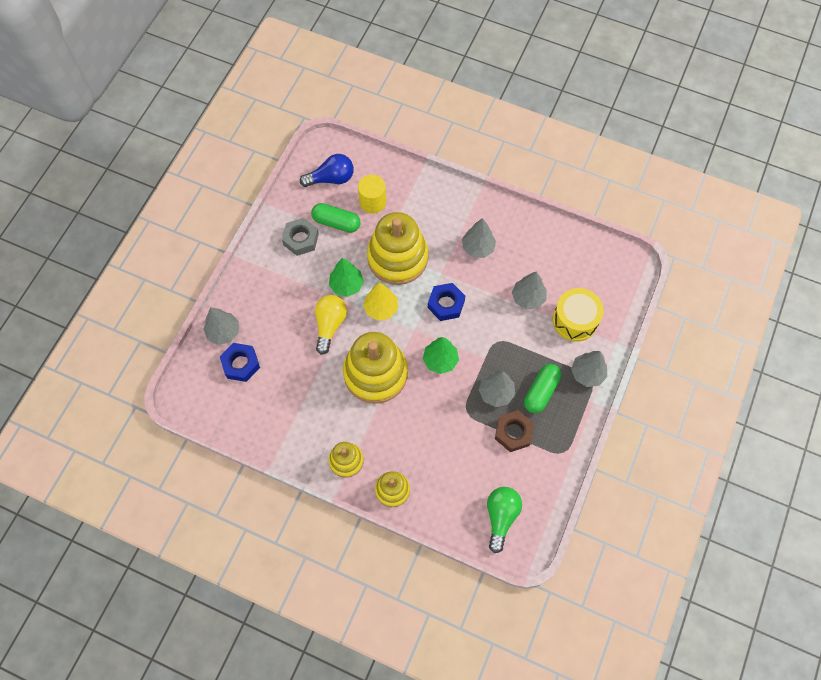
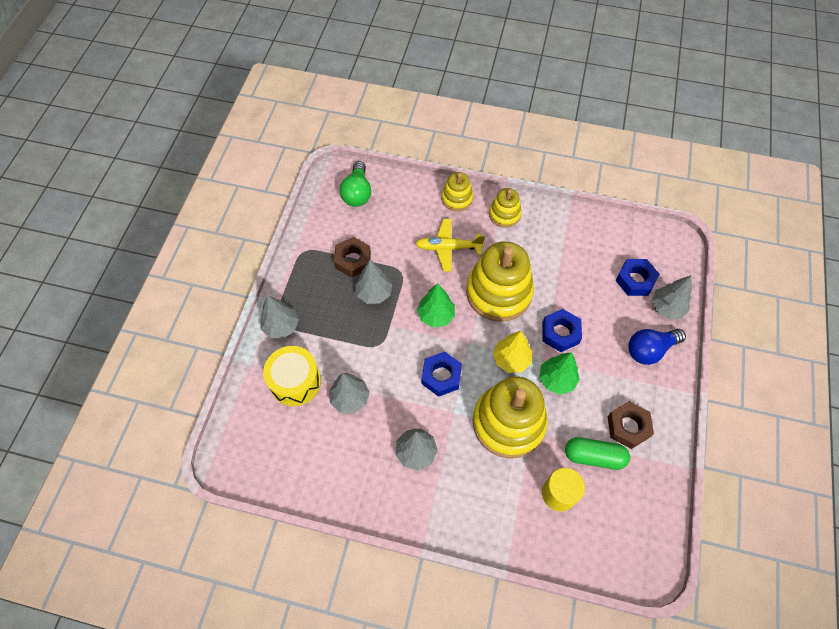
camera: 170 degrees right, 5 degrees down
(301, 239) = (628, 427): grey nut -> brown nut
(330, 325) = (560, 333): yellow light bulb -> blue nut
(331, 178) = (621, 519): blue light bulb -> blue light bulb (649, 350)
(414, 430) = (448, 248): none -> yellow plane
(541, 391) = (328, 301): green capsule -> none

